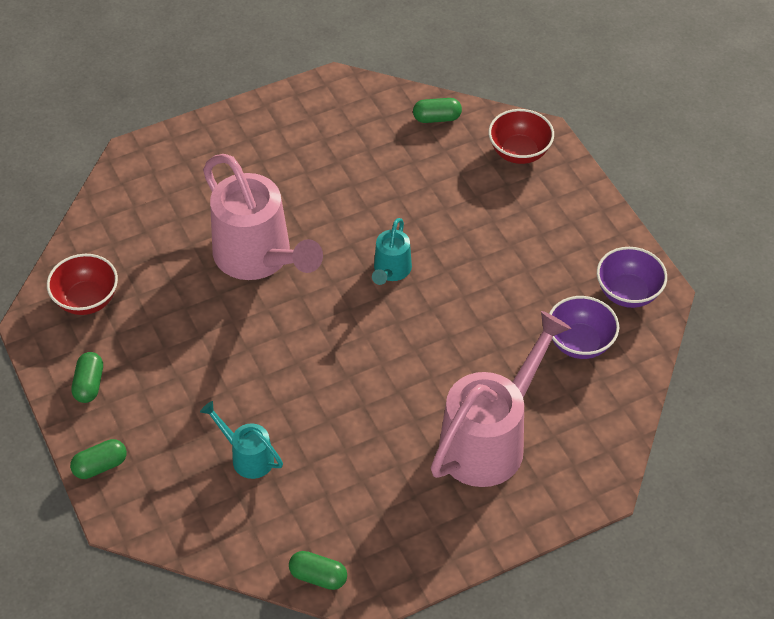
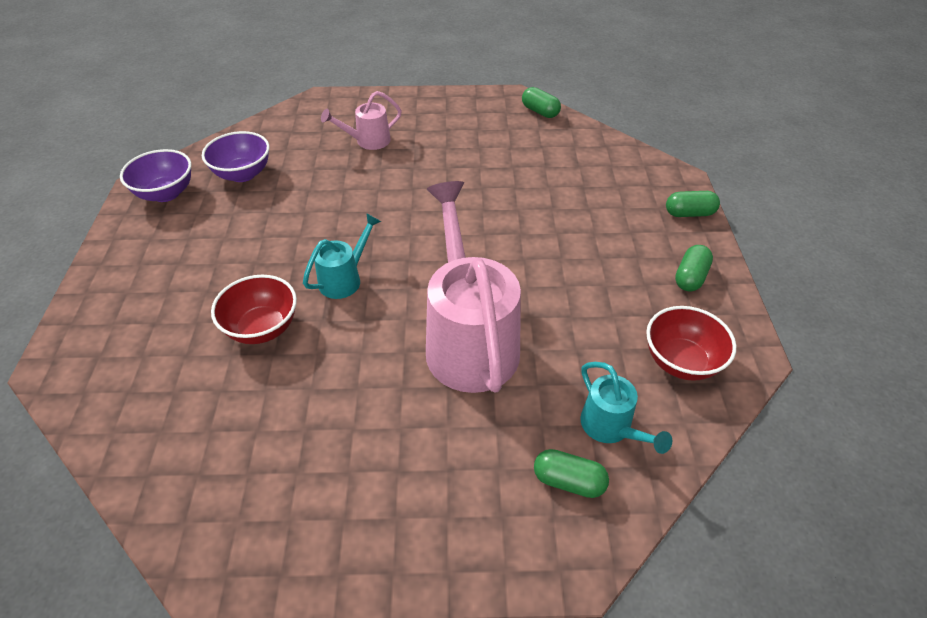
camera: 155 degrees left, 5 degrees down
(247, 456) = (560, 184): turquoise watering can -> turquoise watering can (611, 428)
(437, 118) = (138, 441): green capsule -> green capsule (568, 481)
(490, 439) = (368, 141): pink watering can -> pink watering can, size x0.48
(519, 152) = (101, 354): red bowl -> red bowl (262, 328)

